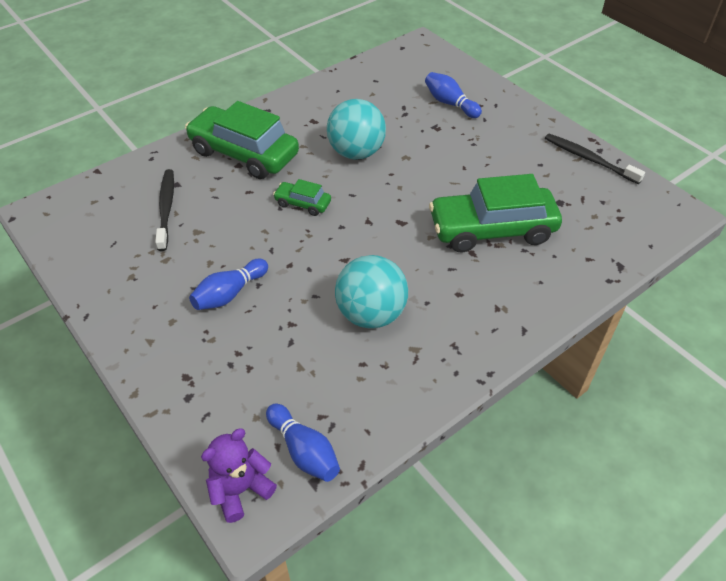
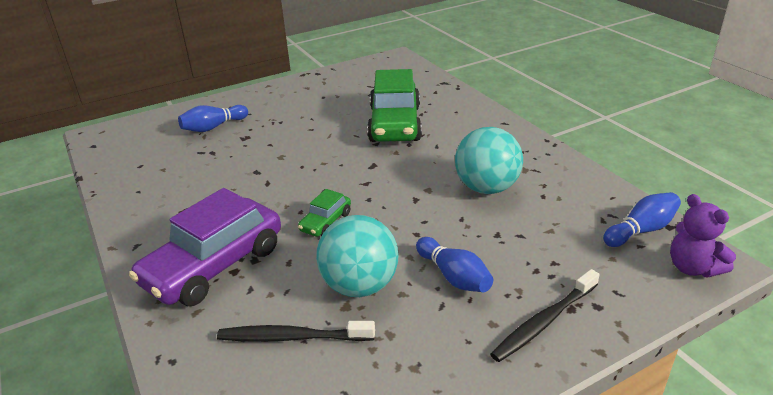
camera: 80 degrees left, 15 degrees down
(244, 153) = (214, 266): green car -> purple car
(356, 152) = (258, 184): turquoise ball -> turquoise ball (360, 285)
(589, 159) = (326, 78): black toothbrush -> black toothbrush (544, 322)

